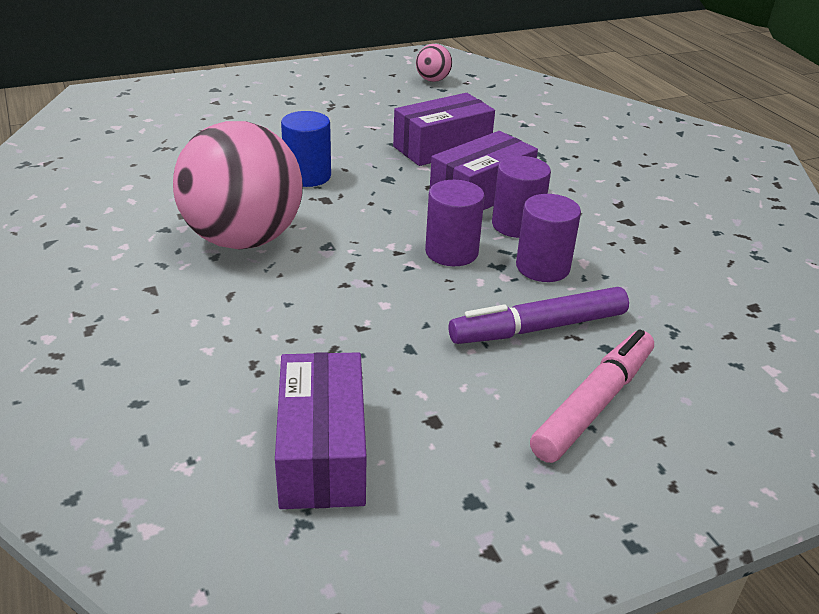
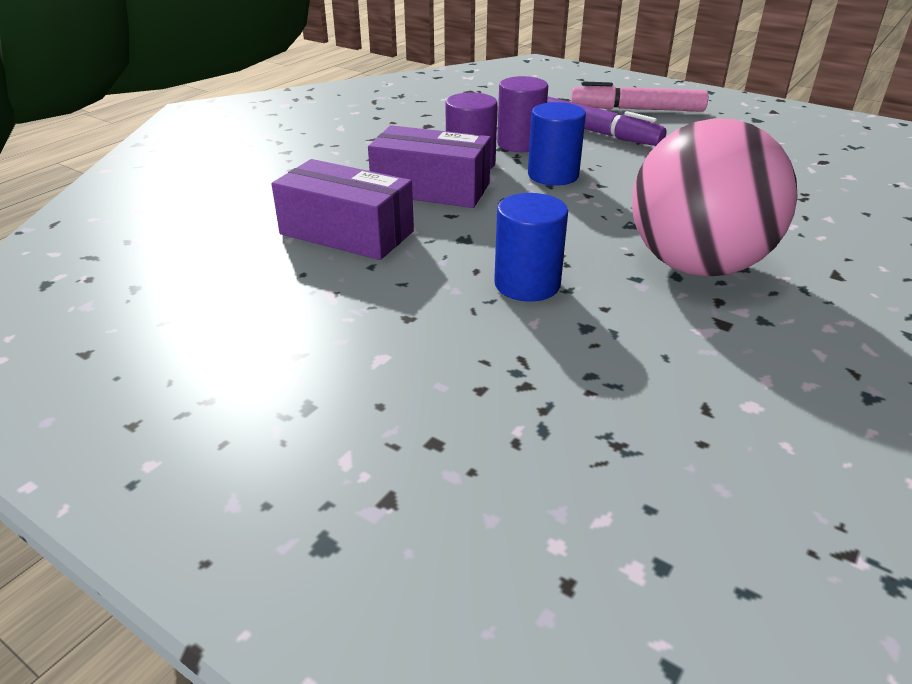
camera: 120 degrees left, 0 degrees up
(322, 451) = (810, 155): purple box -> none
(433, 80) = (96, 306): pink ball -> none
(451, 252) = (553, 175): purple cylinder -> blue cylinder

